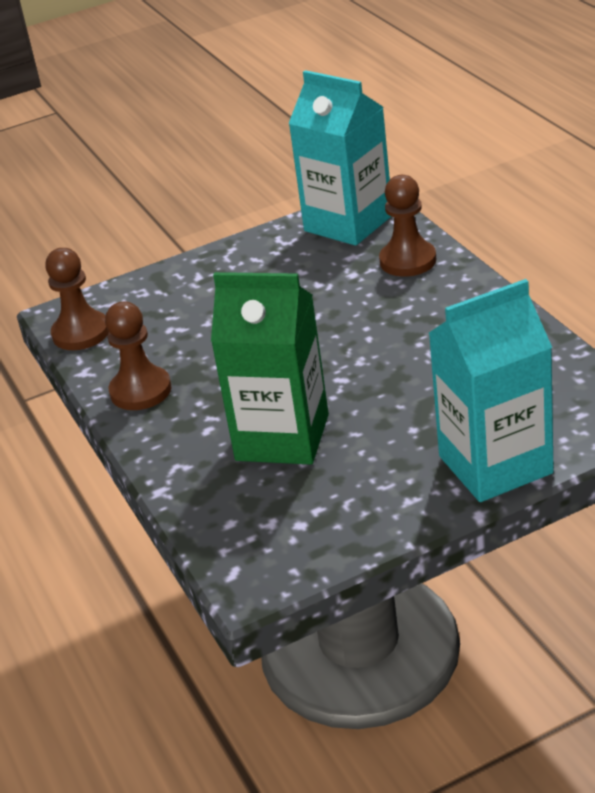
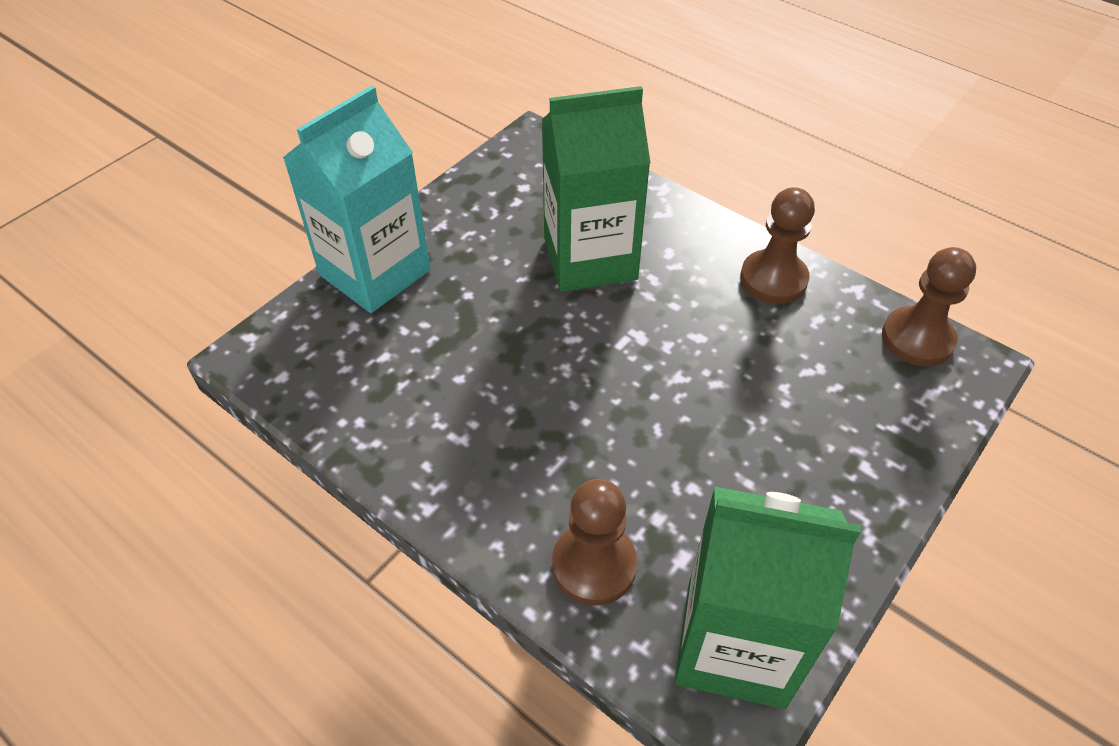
camera: 150 degrees right, 15 degrees up
(348, 223) = (735, 644): turquoise carton -> green carton

